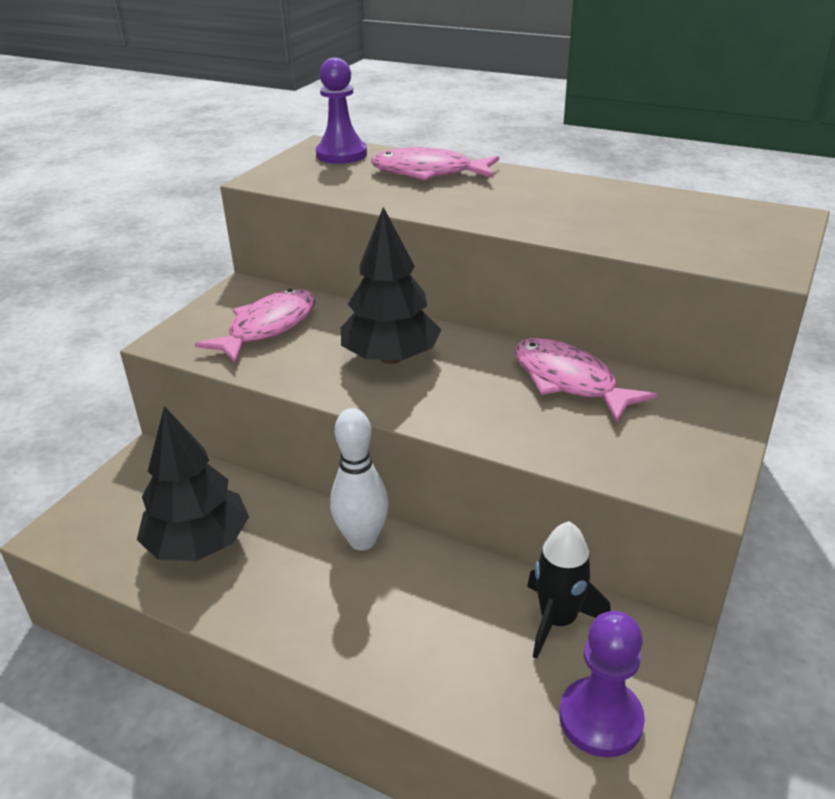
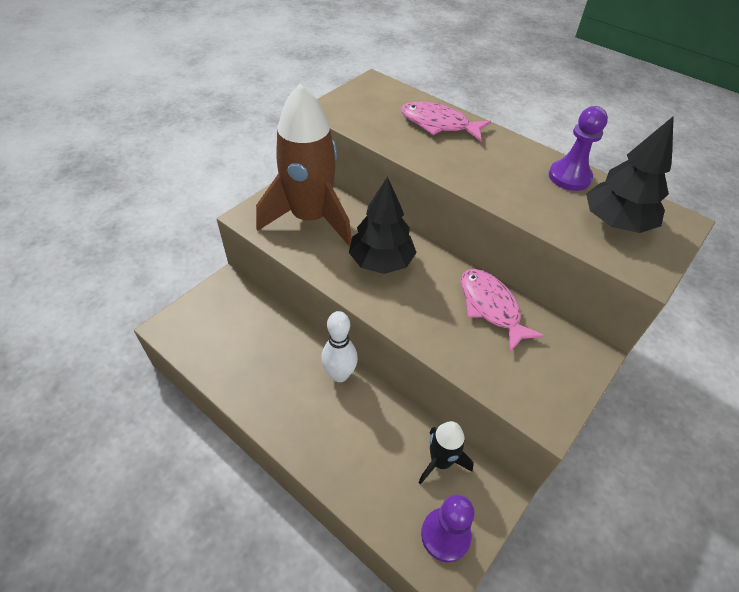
camera: 10 degrees right, 15 degrees up
(199, 544) = (244, 354): black tree -> black tree (616, 222)
(268, 327) = (310, 218): pink fish -> brown rocket
(341, 154) = (384, 94): purple pawn -> purple pawn (569, 177)

